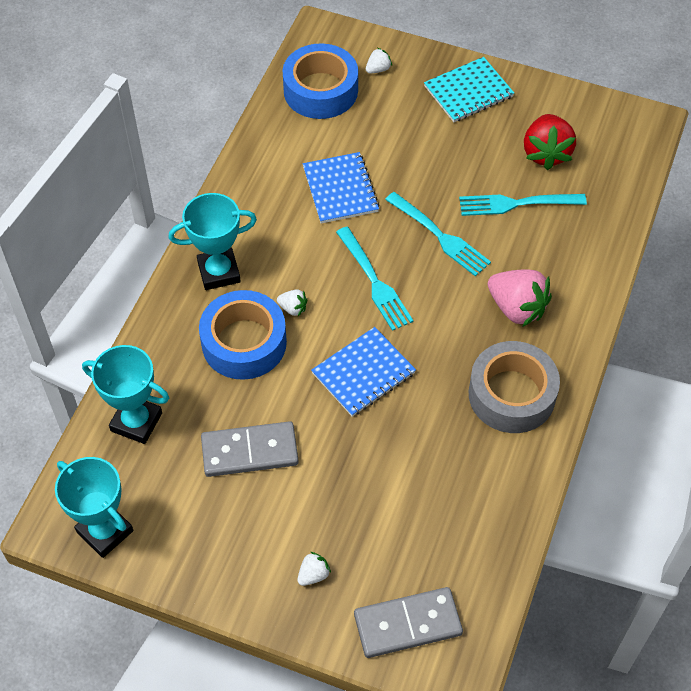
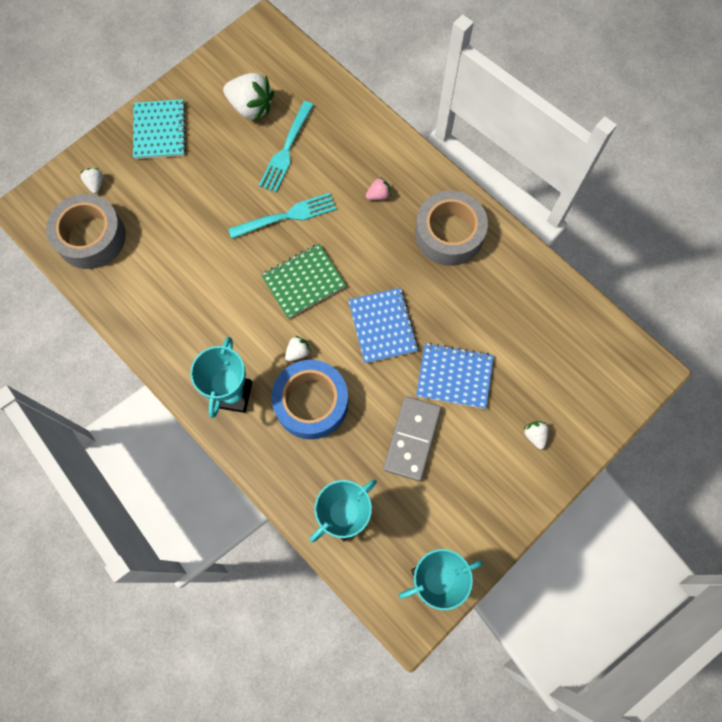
camera: 65 degrees left, 15 degrees up
(320, 90) = (91, 237): blue tape -> grey tape
(340, 189) = (202, 267): blue notebook -> blue notebook (454, 376)
(374, 281) = (303, 282): turquoise fork -> green notebook
(407, 624) = (598, 387): grey domino -> none
(516, 308) = (378, 195): pink strawberry -> pink strawberry, size x0.48
(546, 153) = (251, 107): red strawberry -> white strawberry

